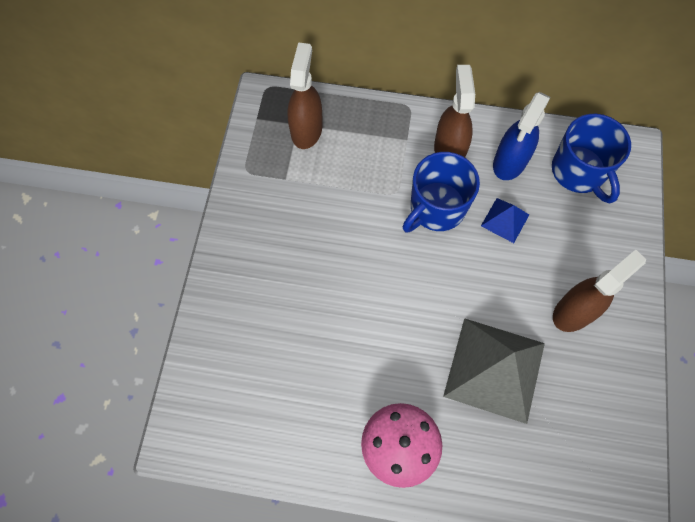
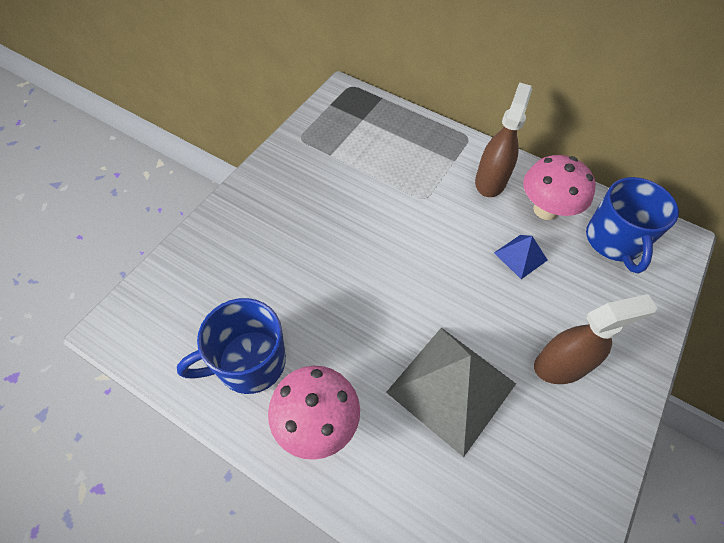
camera: 20 degrees right, 10 degrees down
(306, 129) = (368, 125): brown spray bottle -> none
(436, 208) = (456, 223): blue mug -> blue mug (249, 363)
(509, 162) = (545, 210): blue spray bottle -> pink mushroom

